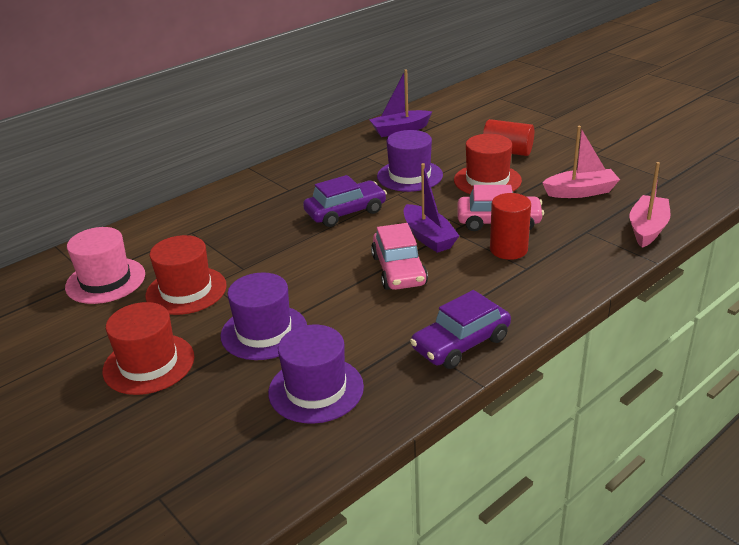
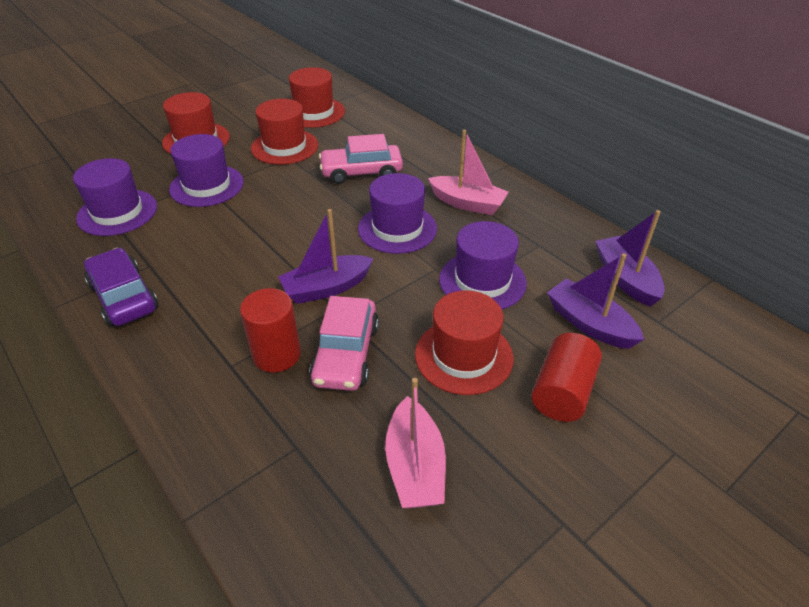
camera: 90 degrees right, 10 degrees up
(105, 281) = (314, 112): pink hat -> red hat
(345, 212) = (397, 228): purple car -> purple hat
(399, 270) = (267, 262): pink car -> pink car (361, 172)
(446, 142) = (589, 323): none -> purple boat
(647, 229) = (279, 534): pink boat -> pink boat (467, 203)

